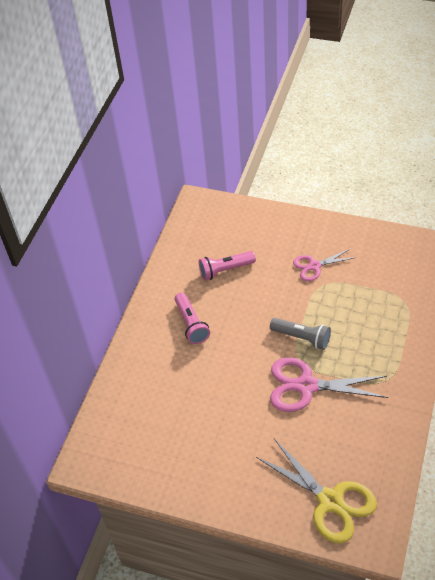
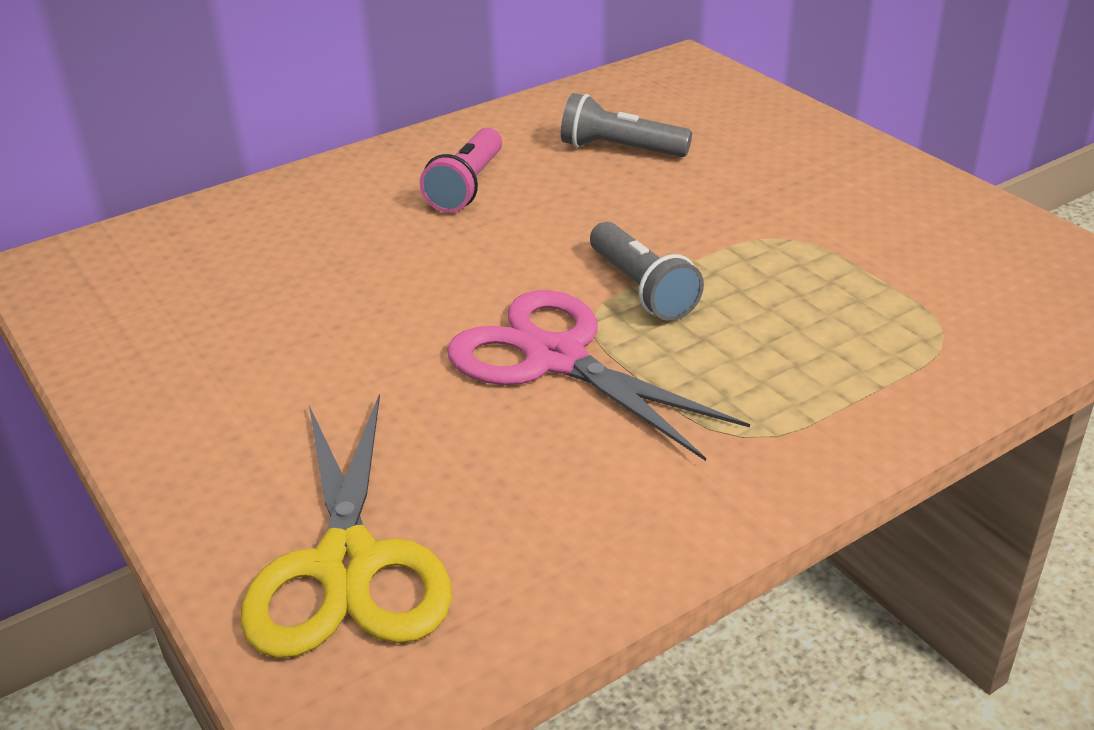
camera: 35 degrees right, 15 degrees down
(225, 270) = (620, 149): pink flashlight -> grey flashlight
(314, 266) = (799, 208): pink scissors -> none

